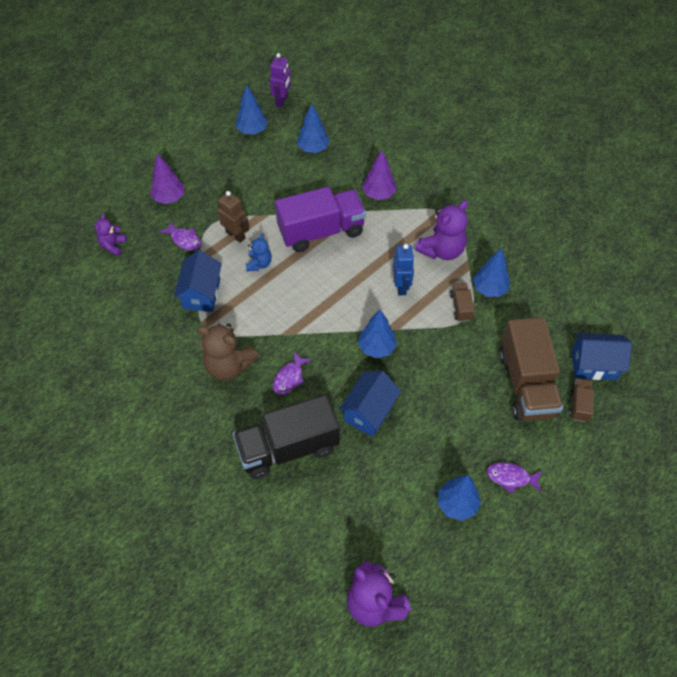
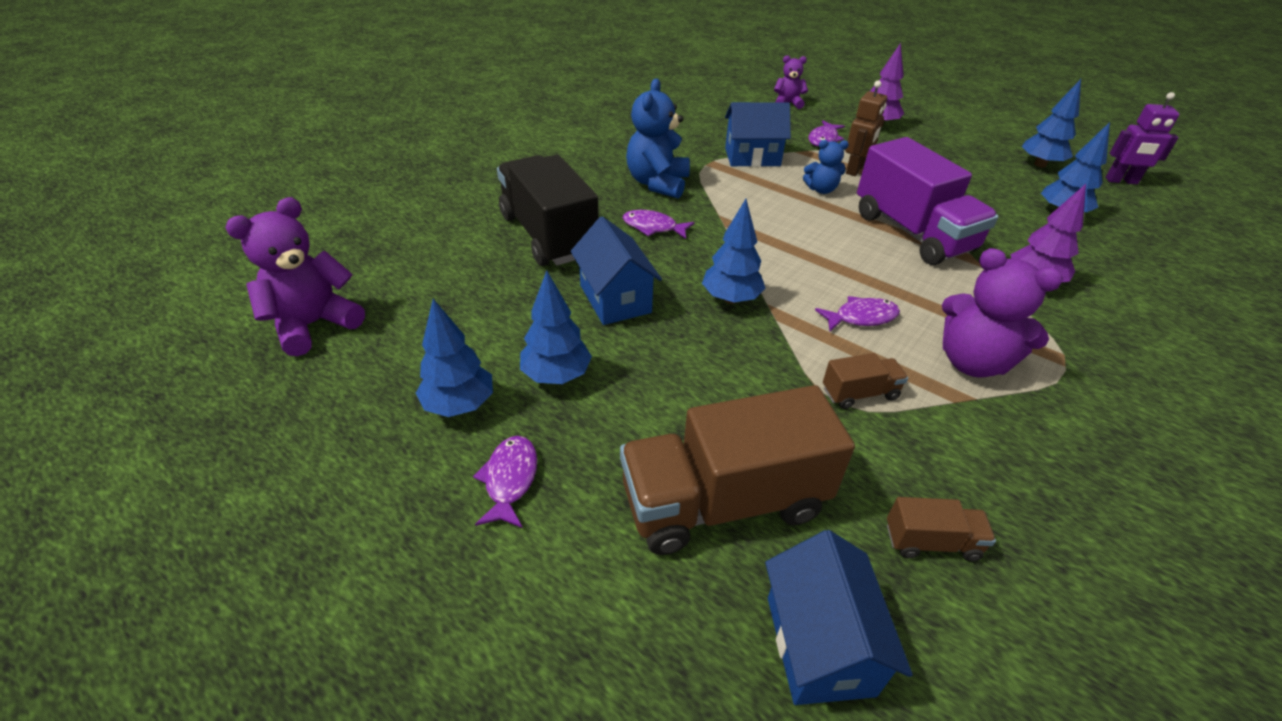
camera: 80 degrees right, 15 degrees down
(228, 366) = (657, 183): brown teddy bear -> blue teddy bear
(369, 412) = (615, 299): blue house -> blue house turned 45 degrees clockwise
(401, 286) = (861, 317): blue robot -> purple fish
(489, 289) = (926, 434): blue tree -> blue tree (556, 375)
(579, 404) = (698, 608): brown truck -> brown truck (931, 542)

